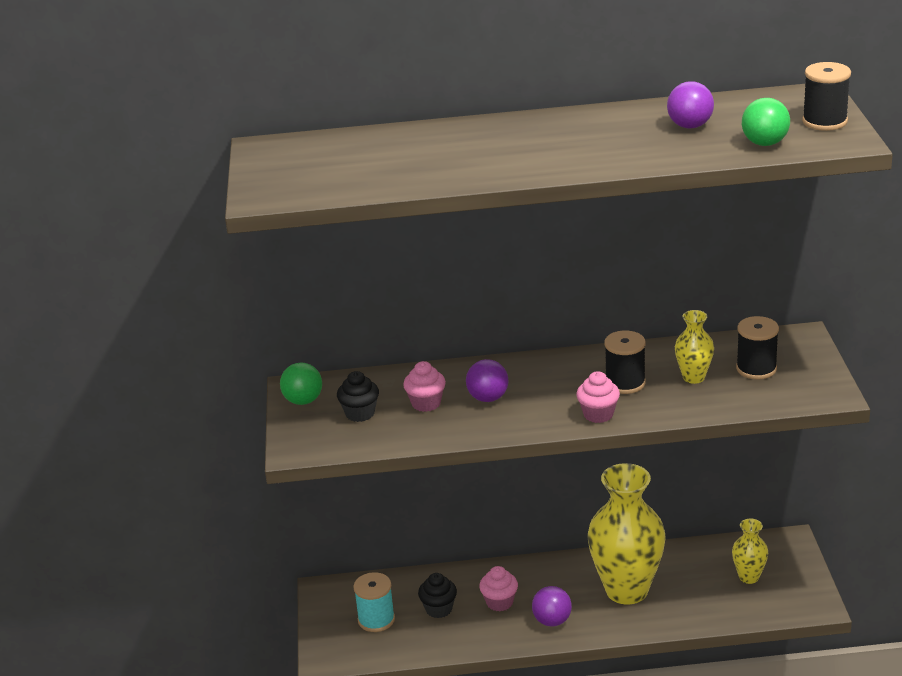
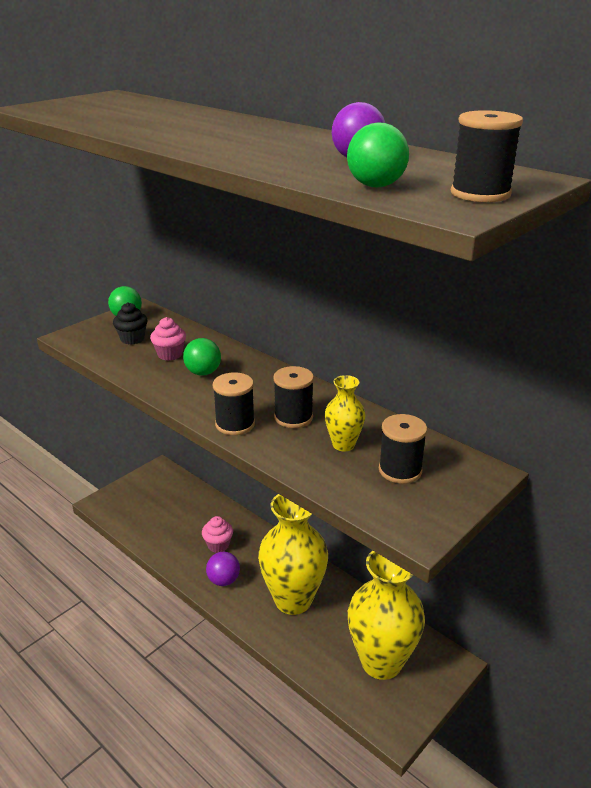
camera: 45 degrees right, 0 degrees up
(376, 619) = (152, 503): turquoise spool -> none
(439, 609) = (186, 522): black cupcake -> none
(488, 398) = (203, 373): purple ball -> green ball
(598, 414) = (235, 424): pink cupcake -> black spool
(749, 577) = (381, 662): yellow vase -> yellow vase, size x2.13

